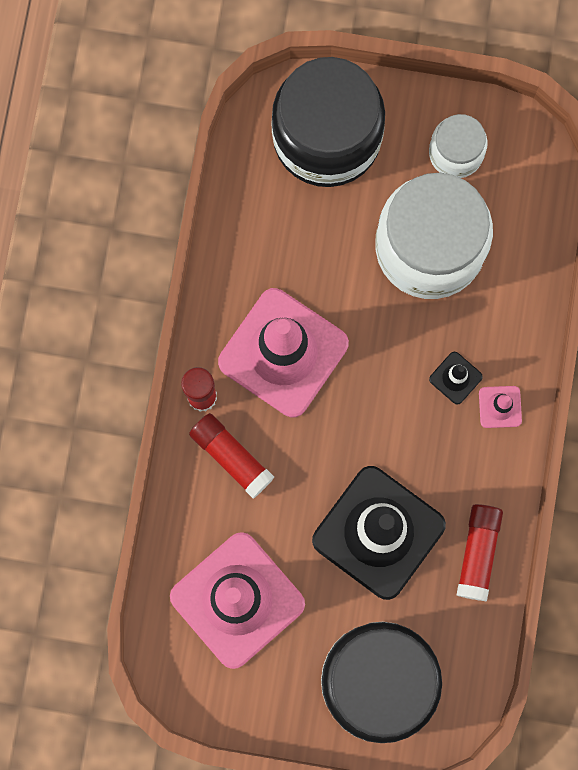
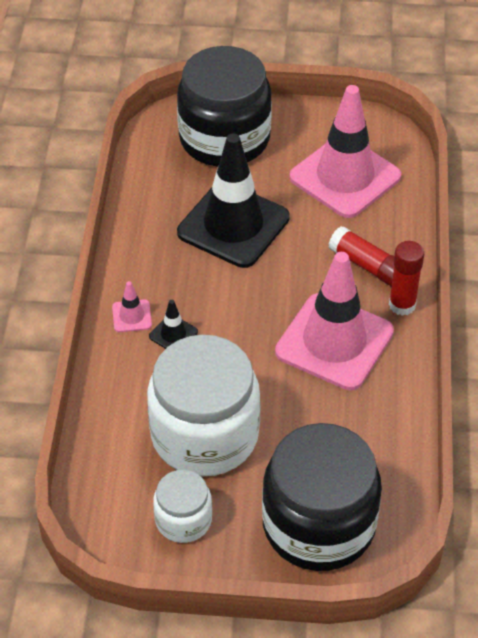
camera: 175 degrees right, 30 degrees down
(478, 553) = (148, 218): red glue stick -> none

